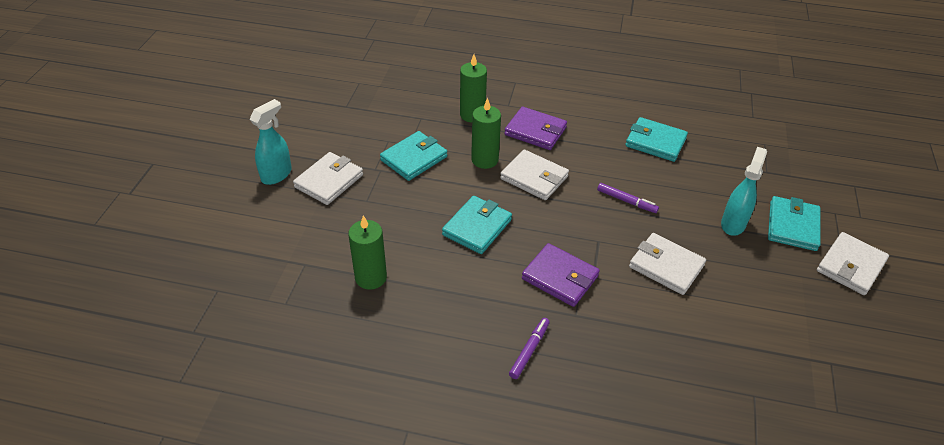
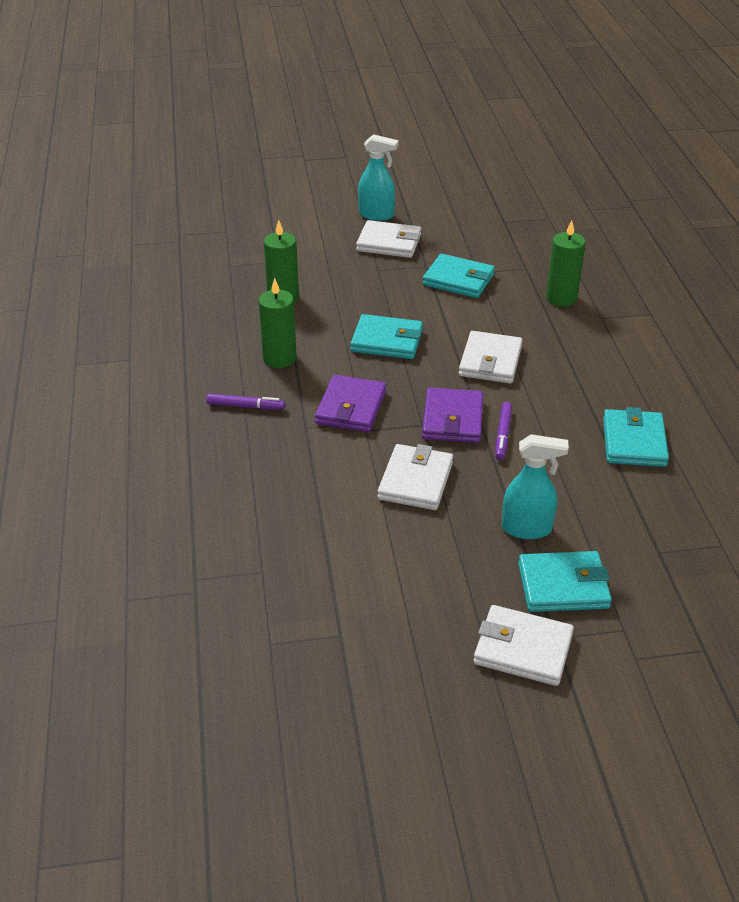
camera: 70 degrees right, 5 degrees down
(484, 160) = (492, 323): green candle -> green candle (279, 358)
(535, 131) = (571, 346): purple wallet -> purple wallet (452, 419)

